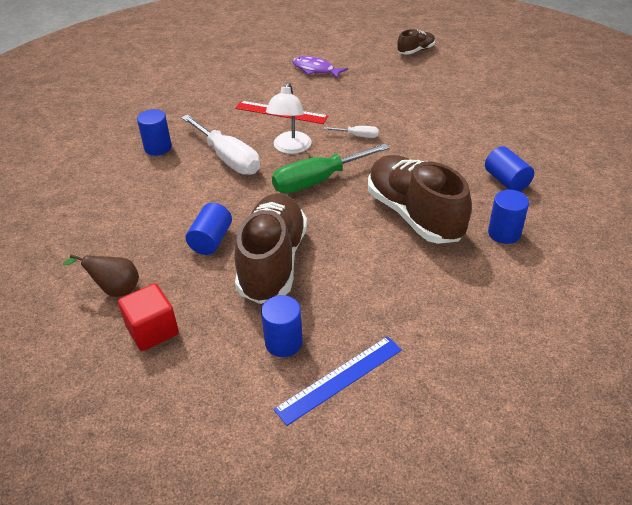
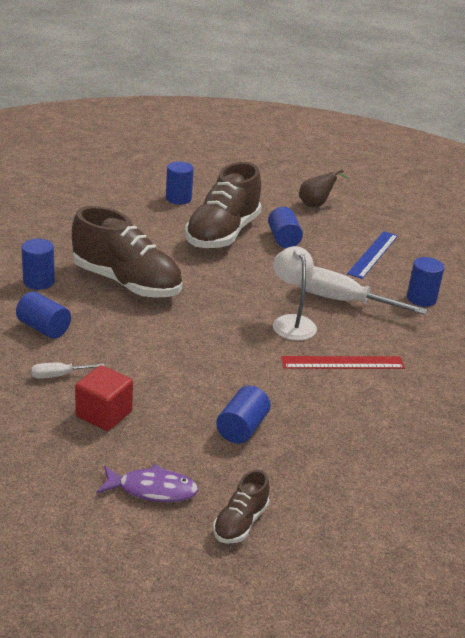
camera: 150 degrees right, 10 degrees down
(152, 330) = (267, 192): red cube -> red cube (104, 414)
(273, 262) = (222, 234): brown shoe -> brown shoe turned 45 degrees clockwise
(315, 70) = (363, 442): purple fish -> purple fish (152, 489)
(318, 181) = (236, 296): green screwdriver -> none
(339, 379) = (131, 190): blue ruler -> blue ruler (373, 254)
(358, 136) = (230, 349): white screwdriver -> white screwdriver (58, 375)
(385, 88) = (242, 428): none -> blue cylinder

